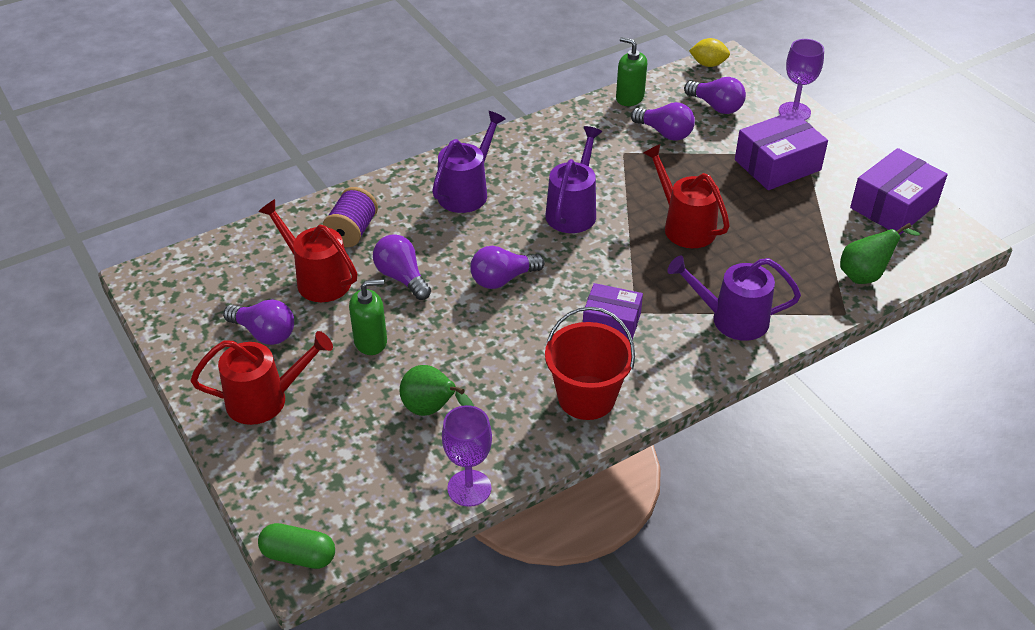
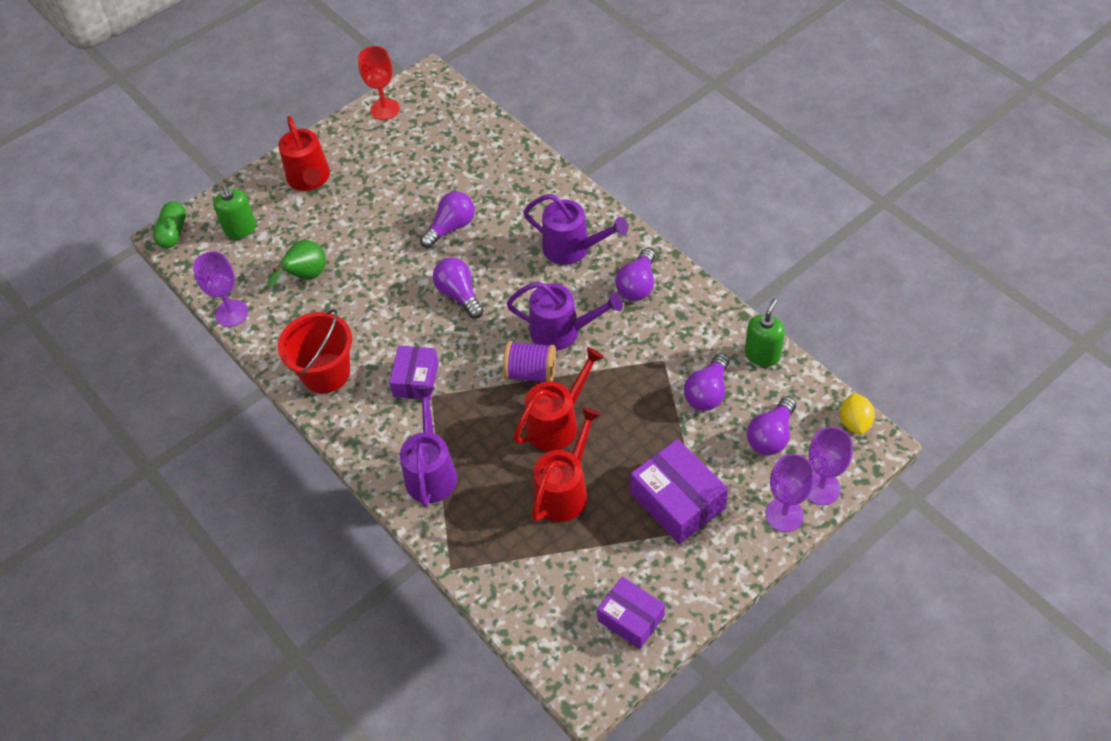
camera: 85 degrees right, 10 degrees up
(176, 320) = (385, 109): none -> red goblet
(264, 333) = (377, 161): purple light bulb -> purple light bulb (637, 285)
(317, 279) = (441, 176): red watering can -> red watering can (565, 490)
(352, 231) = (502, 183): purple spool -> purple spool (531, 373)
(371, 341) = (375, 224): green soap dispenser -> green soap dispenser (240, 229)
(770, 90) = (821, 488): none -> purple goblet
(866, 275) = (510, 588): green pear -> none
(893, 206) = (631, 618): purple box -> purple box, size x0.66

